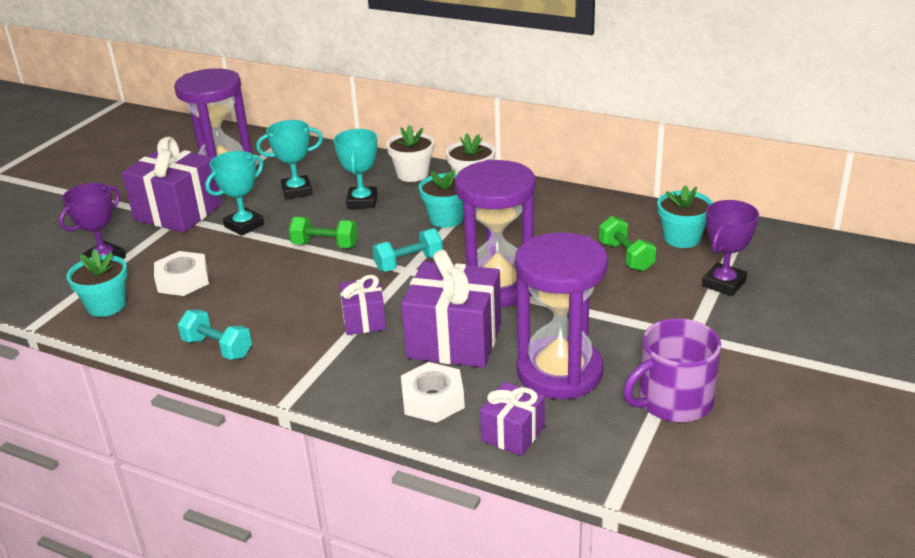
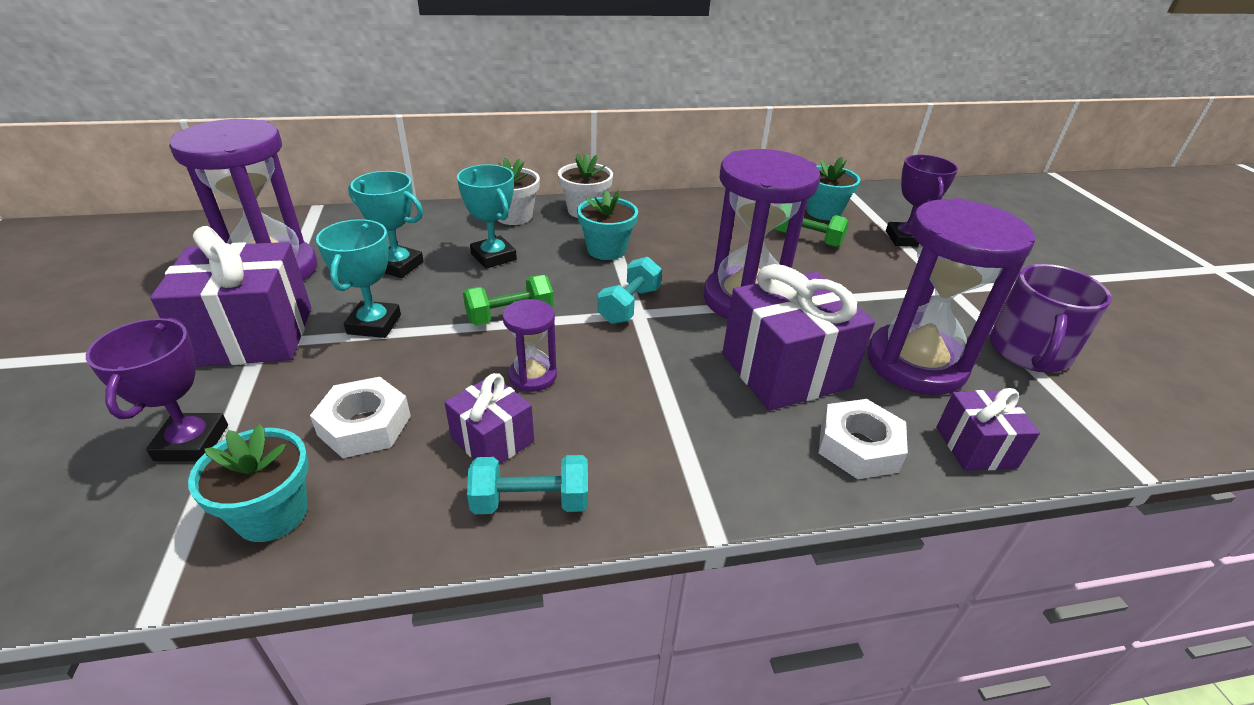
camera: 40 degrees left, 5 degrees up
(294, 286) = (532, 376): none -> purple hourglass
(297, 191) = (398, 266): turquoise trophy -> turquoise trophy turned 75 degrees clockwise
(364, 320) = (667, 386): purple gift -> purple gift (492, 440)

